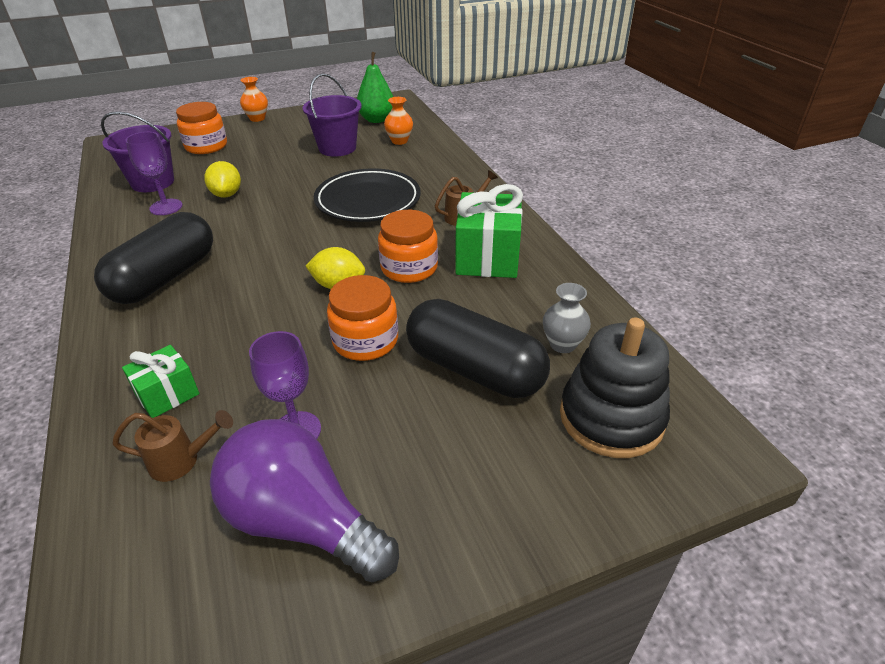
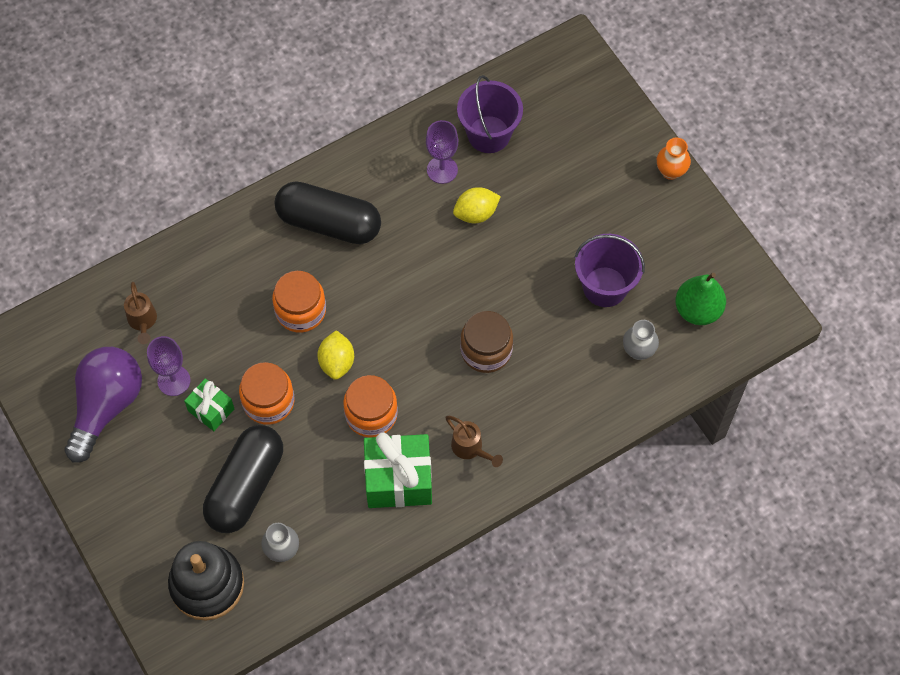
camera: 80 degrees right, 25 degrees up
(167, 394) = (197, 287): green gift -> green gift (211, 410)
(206, 146) = (581, 148): orange jar -> orange jar (300, 310)
(368, 201) = (486, 350): black plate -> brown jar
(399, 141) = (638, 350): orange vase -> grey vase

